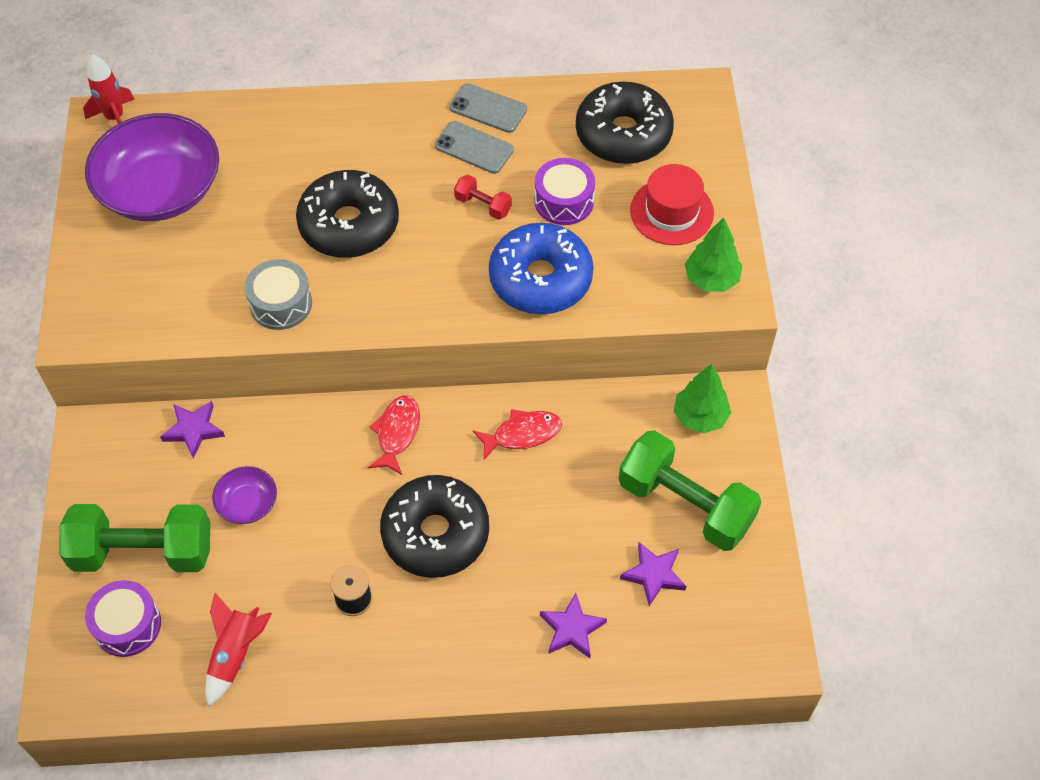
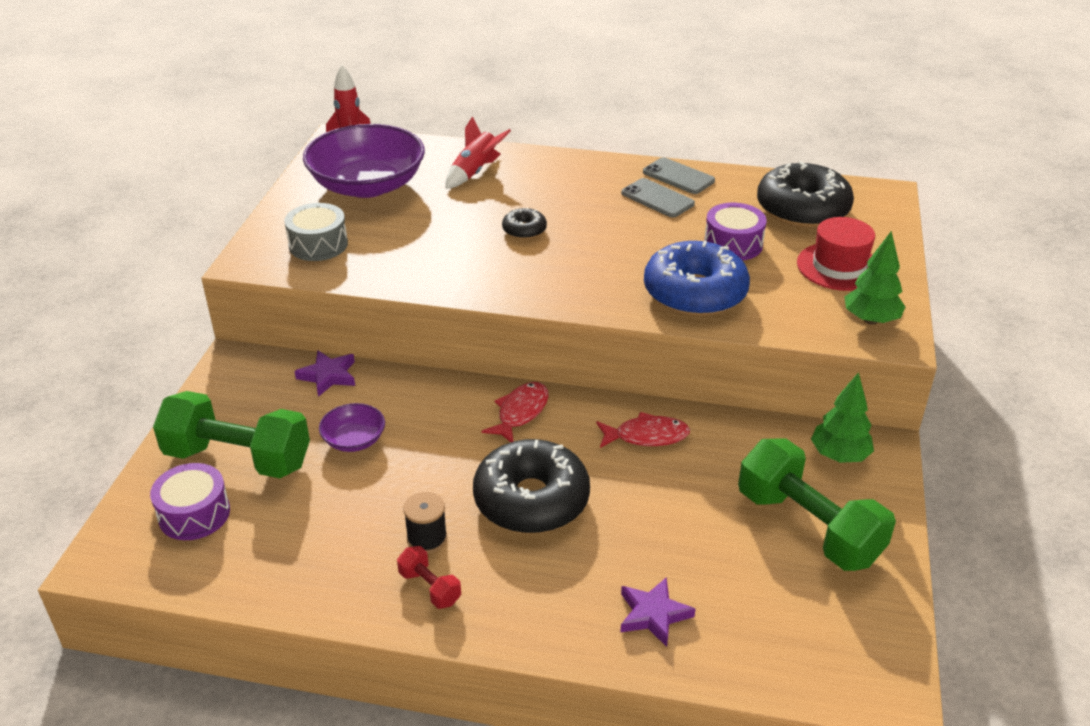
camera: 15 degrees right, 20 degrees down
(235, 654) = (288, 561): red rocket -> red rocket (475, 172)
(281, 303) = (440, 271): grey drum -> grey drum (318, 244)
(349, 224) = (524, 230): black donut -> black donut, size x0.46
(483, 205) = (654, 236): red dumbbell -> red dumbbell (430, 587)
(654, 575) = (759, 583): purple star -> none

